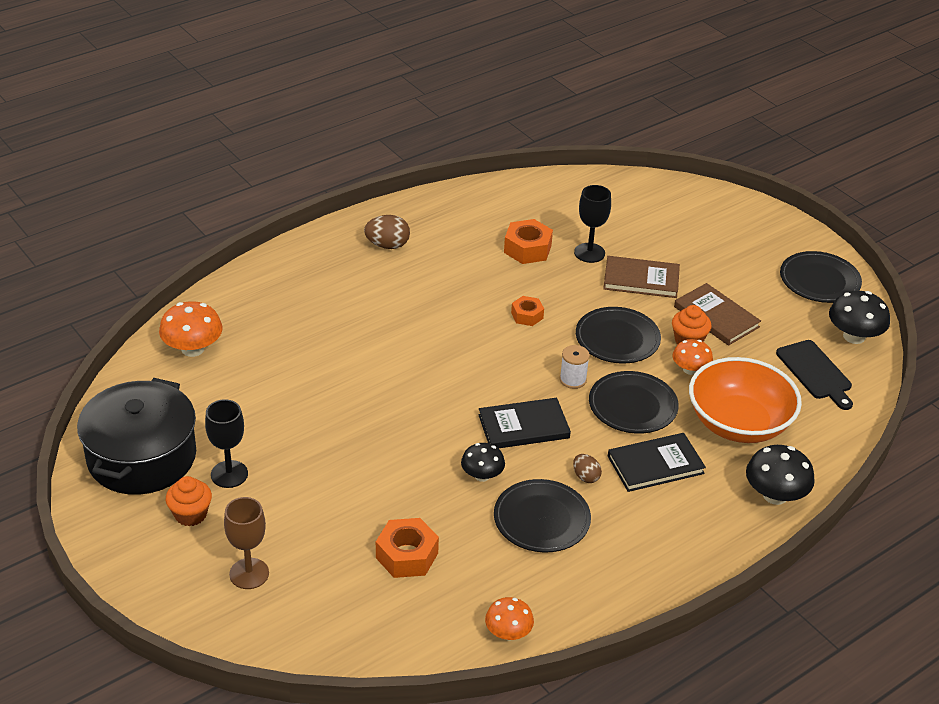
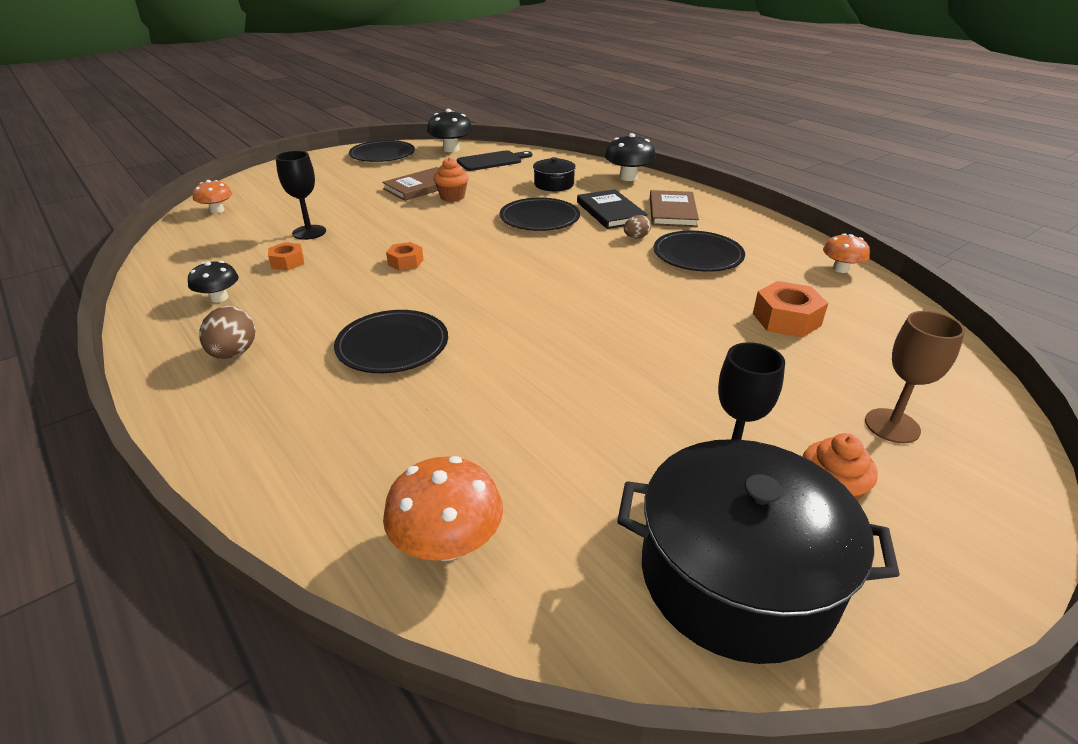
camera: 90 degrees left, 5 degrees down
(482, 475) = (654, 282): black mushroom -> black mushroom (219, 298)
(523, 426) = (578, 263): black book -> none
(527, 249) = (287, 262): orange nut -> orange nut, size x0.62
(573, 380) = (507, 241): white spool -> none
(617, 339) = (447, 222): black plate -> black plate (392, 345)
(641, 279) = (361, 212): brown book -> brown book (672, 211)
(690, 369) = (490, 197): orange mushroom -> orange mushroom (217, 210)
(738, 423) = (554, 184): orange bowl -> black pot

